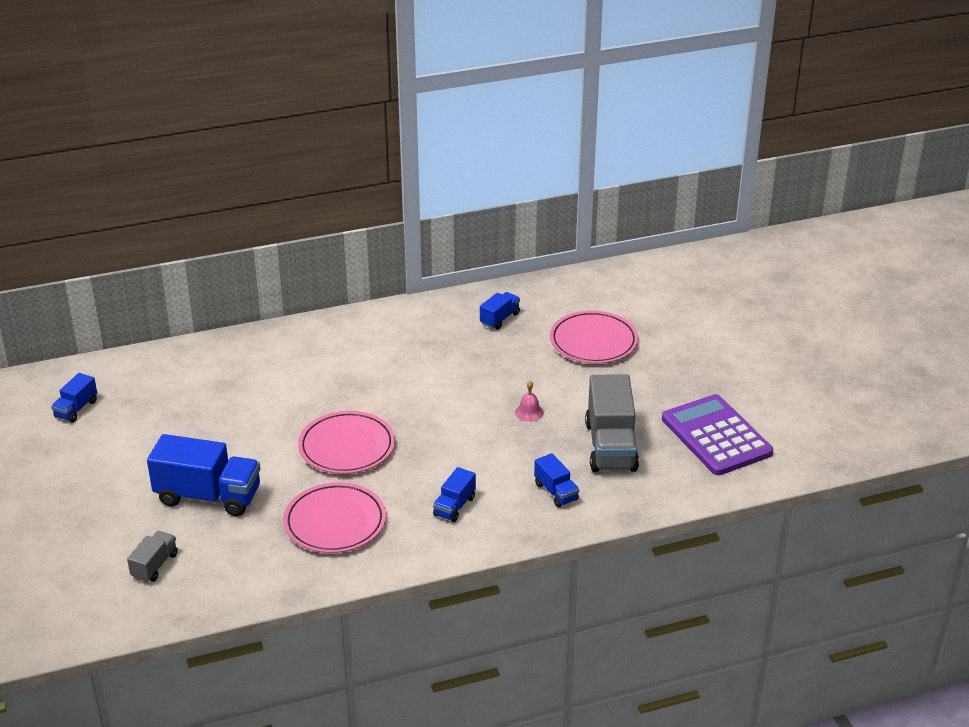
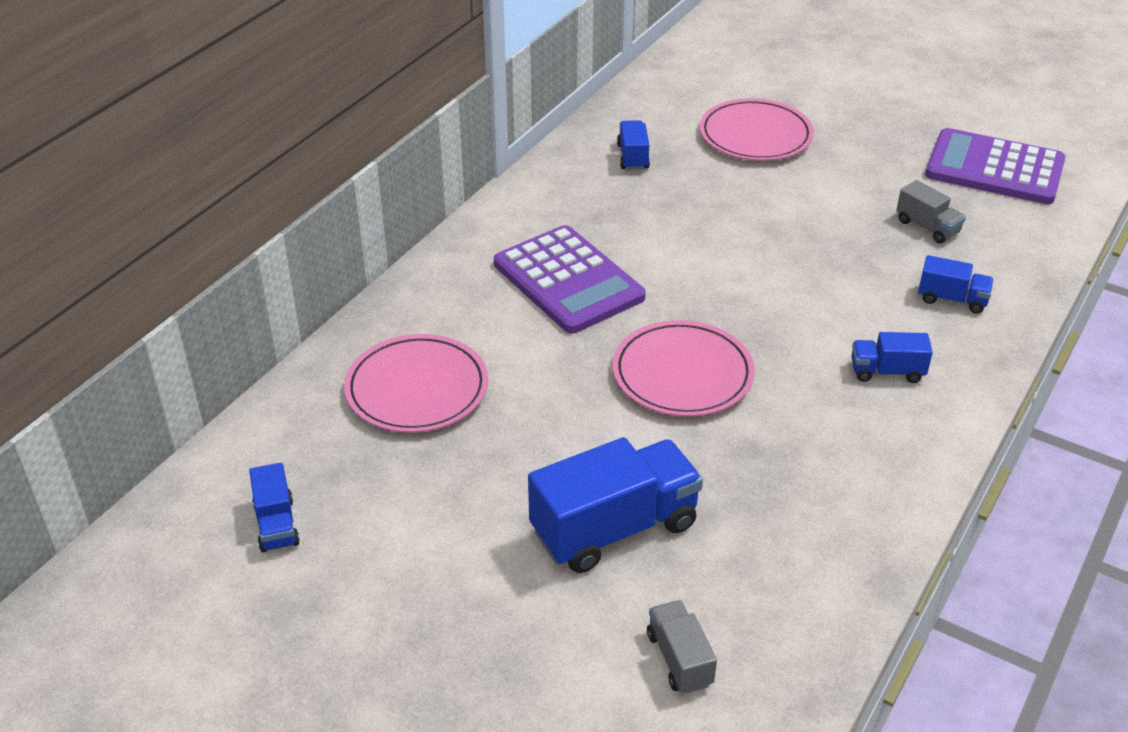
camera: 40 degrees left, 5 degrees up
(335, 522) = (799, 466): pink plate -> pink plate (417, 389)
(361, 369) = (568, 281): none -> purple calculator
(454, 506) = (887, 371): blue truck -> blue truck turned 105 degrees clockwise
(529, 412) = (805, 234): pink bell -> none
(610, 446) = (927, 227): grey truck -> grey truck, size x0.51

